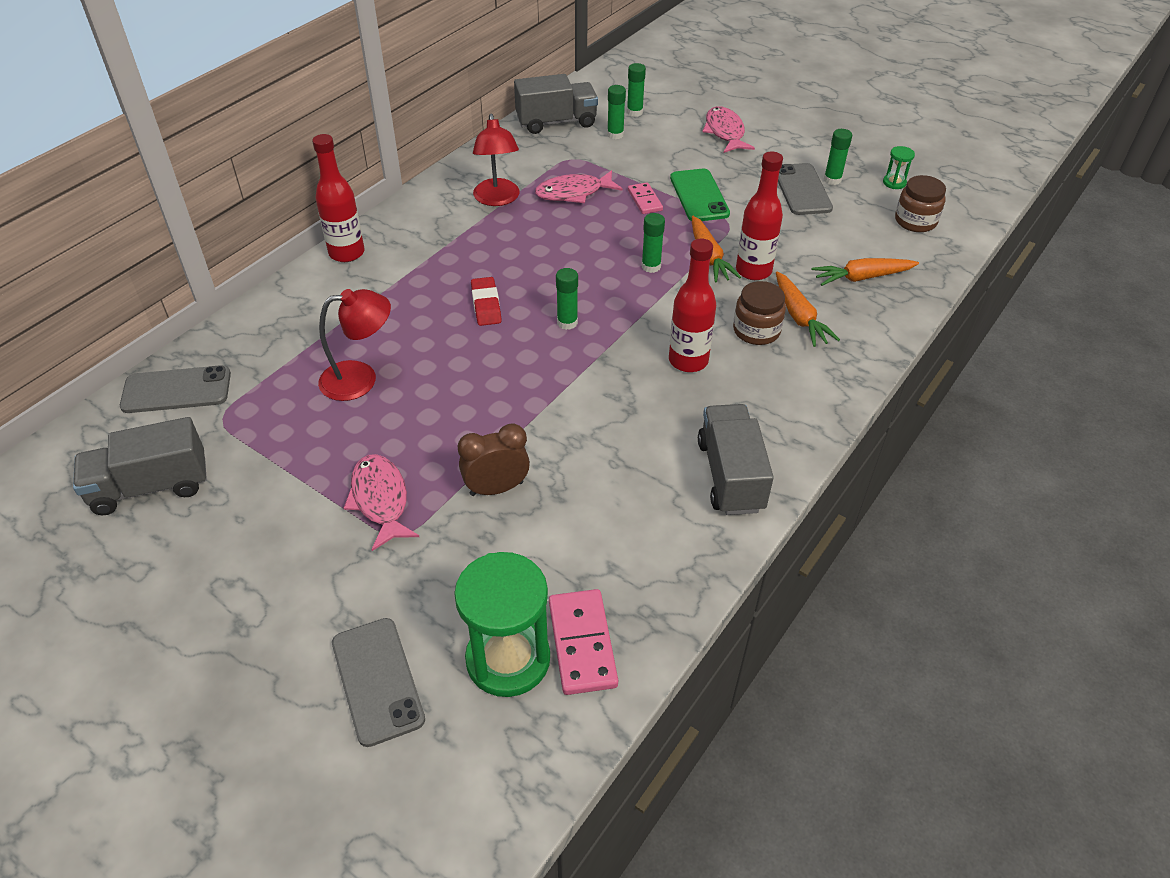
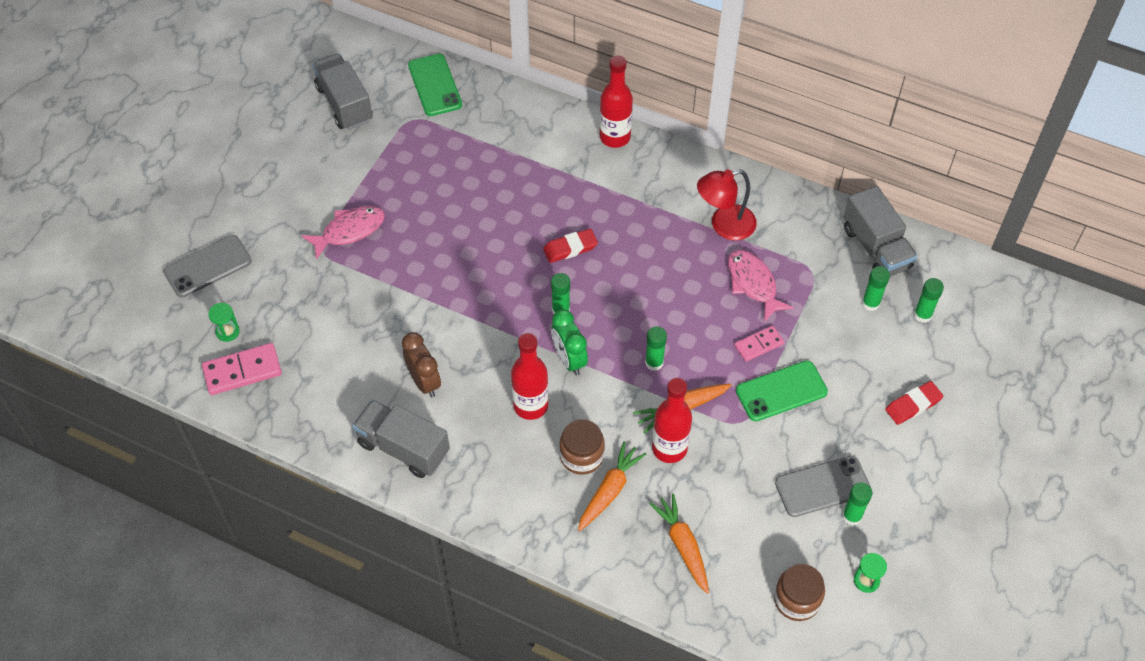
camera: 80 degrees right, 10 degrees up
(176, 390) = (435, 85): grey phone -> green phone
(360, 379) = (466, 187): red lamp -> none
(496, 488) = (369, 296): brown clock -> brown clock (424, 381)
(508, 659) = (227, 331): green hourglass -> green hourglass, size x0.43
(634, 324) = (569, 359): none -> green clock
(725, 132) = (913, 405): pink fish -> red eraser
(730, 475) = (403, 448): grey truck -> grey truck turned 135 degrees counterclockwise
(799, 317) = (609, 491): orange carrot -> orange carrot turned 150 degrees clockwise

